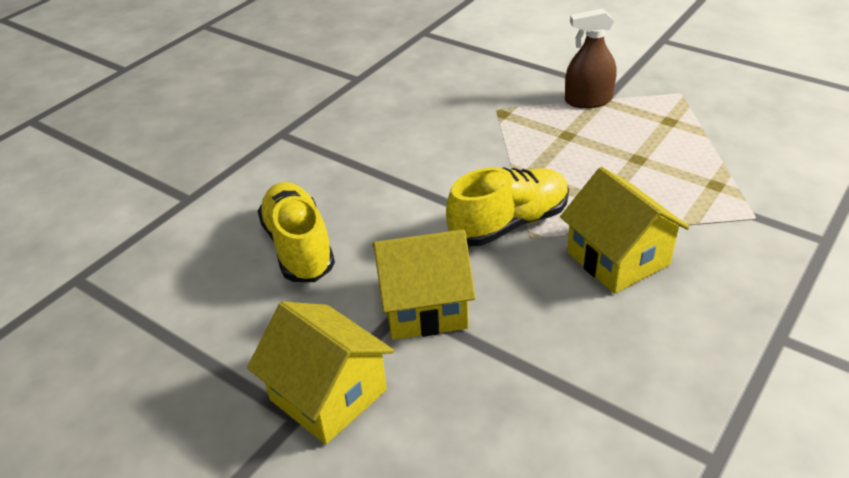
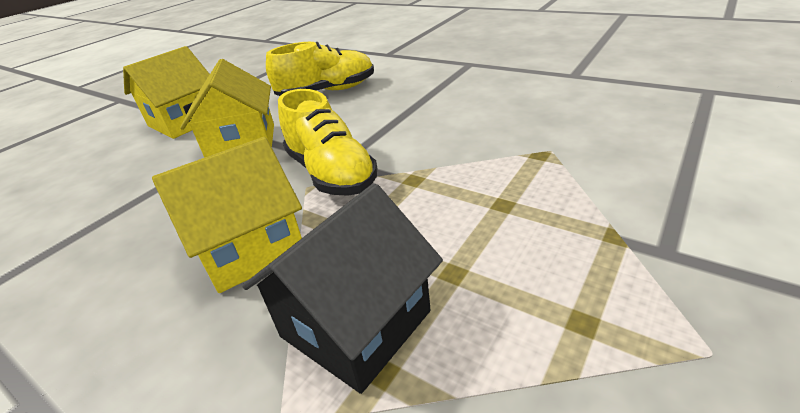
camera: 90 degrees right, 5 degrees down
(588, 100) = (609, 223): brown spray bottle -> none
(685, 196) = (355, 324): none -> black house

